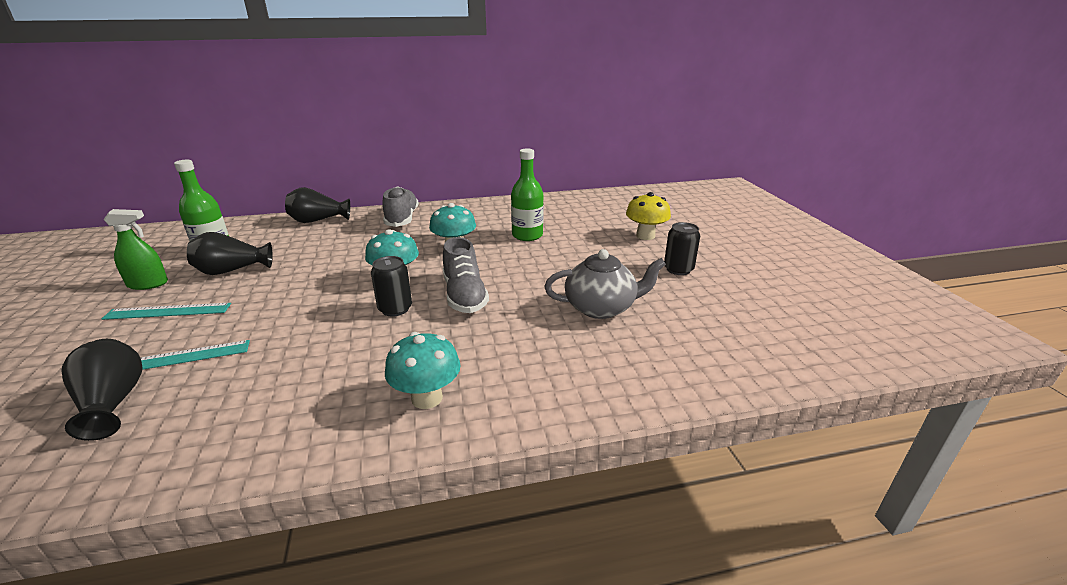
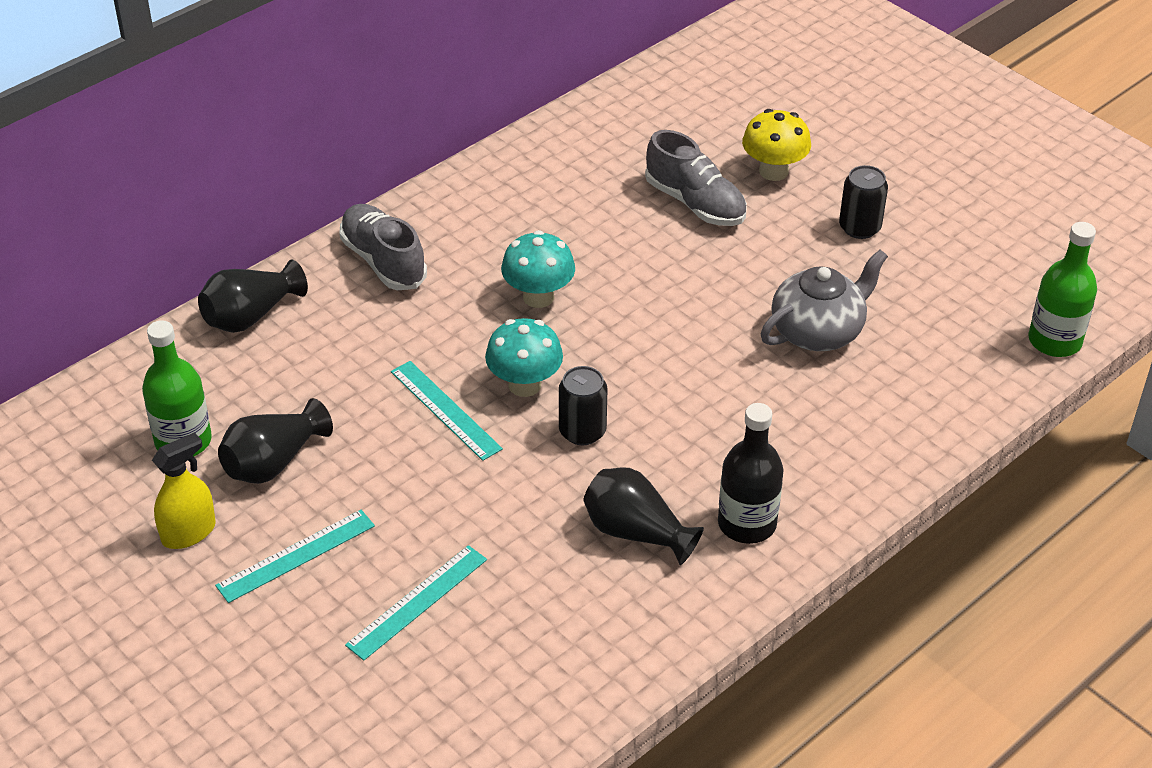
camera: 30 degrees left, 15 degrees up
(113, 403) = (434, 672): black vase -> black vase (636, 532)
(148, 284) = (189, 532): green spray bottle -> yellow spray bottle
(341, 276) = (445, 410): none -> turquoise ruler
(427, 398) = (747, 523): turquoise mushroom -> black bottle
(464, 296) = (643, 377): grey shoe -> grey shoe (695, 203)
(527, 235) = (612, 230): green bottle -> green bottle (1054, 341)

